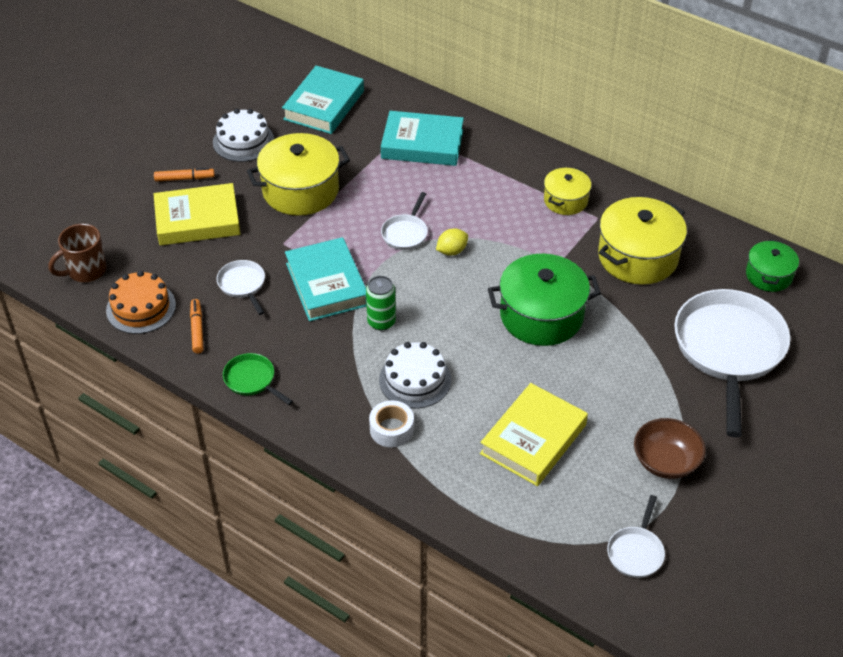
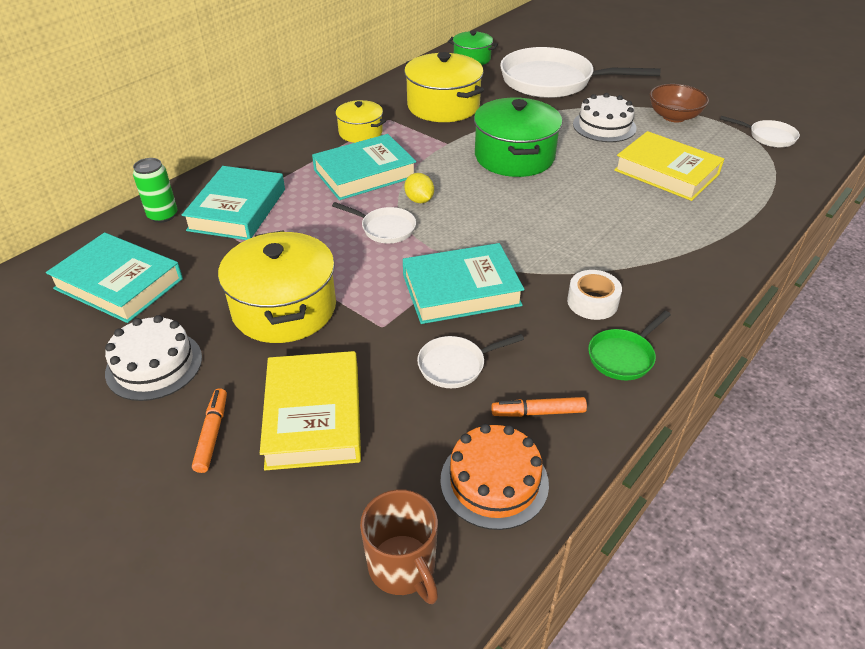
camera: 85 degrees left, 5 degrees down
(381, 322) = (523, 251): green can -> green can (163, 215)
(391, 429) = (675, 251): white tape -> white tape (592, 302)
(415, 380) = (604, 233): white cake -> white cake (604, 126)
(491, 211) = (364, 173): none -> turquoise book

